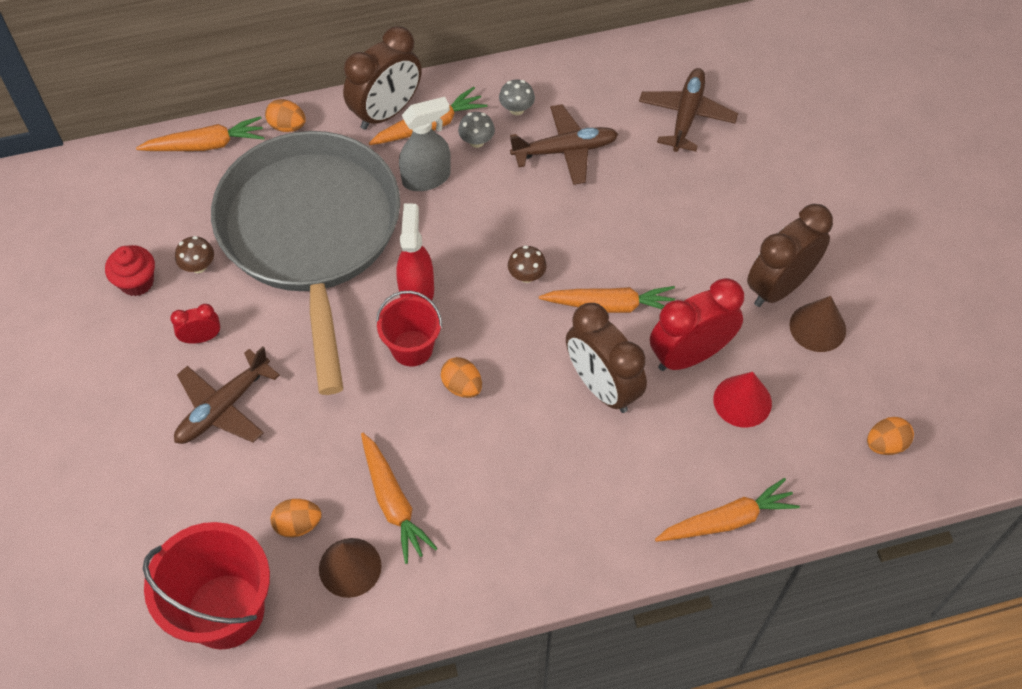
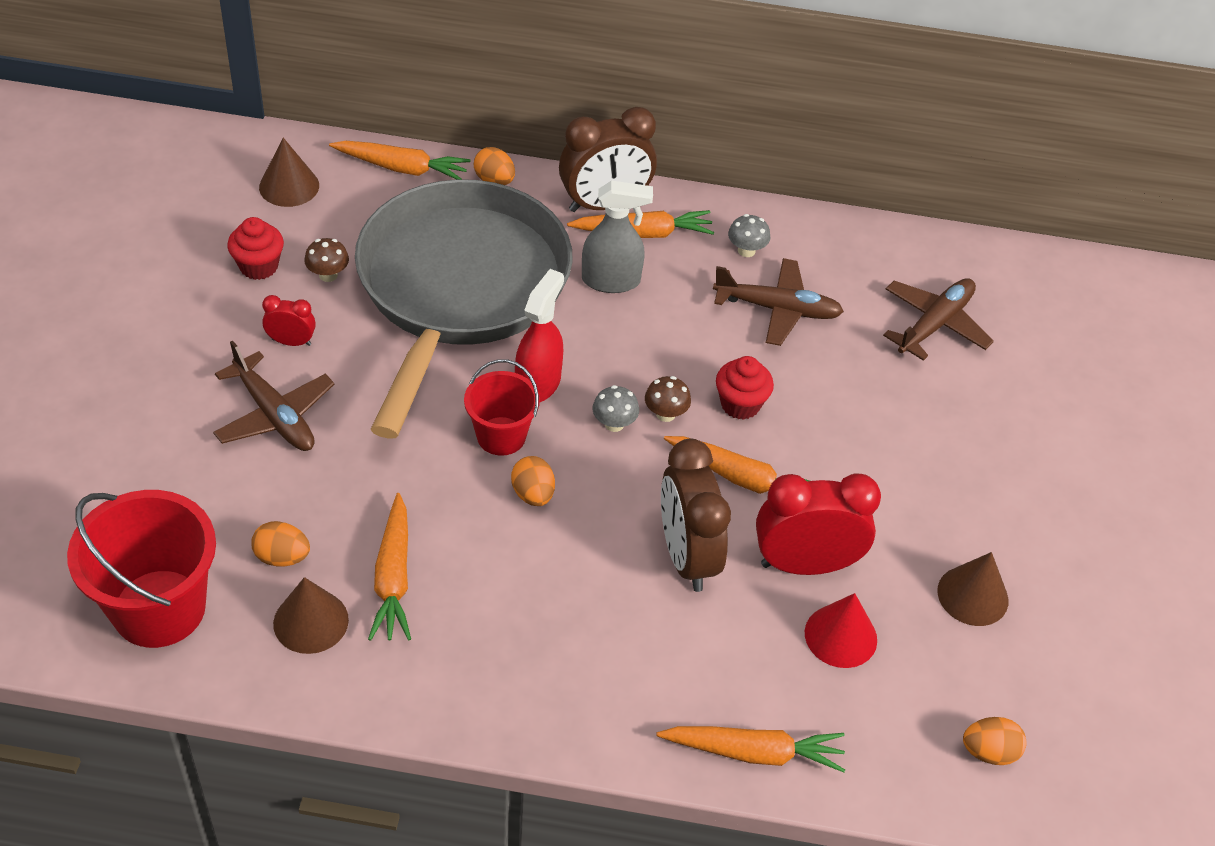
camera: 20 degrees right, 10 degrees down
(121, 199) = (289, 186): none -> brown cone
(224, 407) = (274, 415): brown plane -> brown plane turned 105 degrees counterclockwise
(476, 141) = (685, 265): grey mushroom -> grey mushroom (614, 424)
(578, 243) = (740, 404): none -> red cupcake
(779, 286) = (949, 535): brown clock -> none

